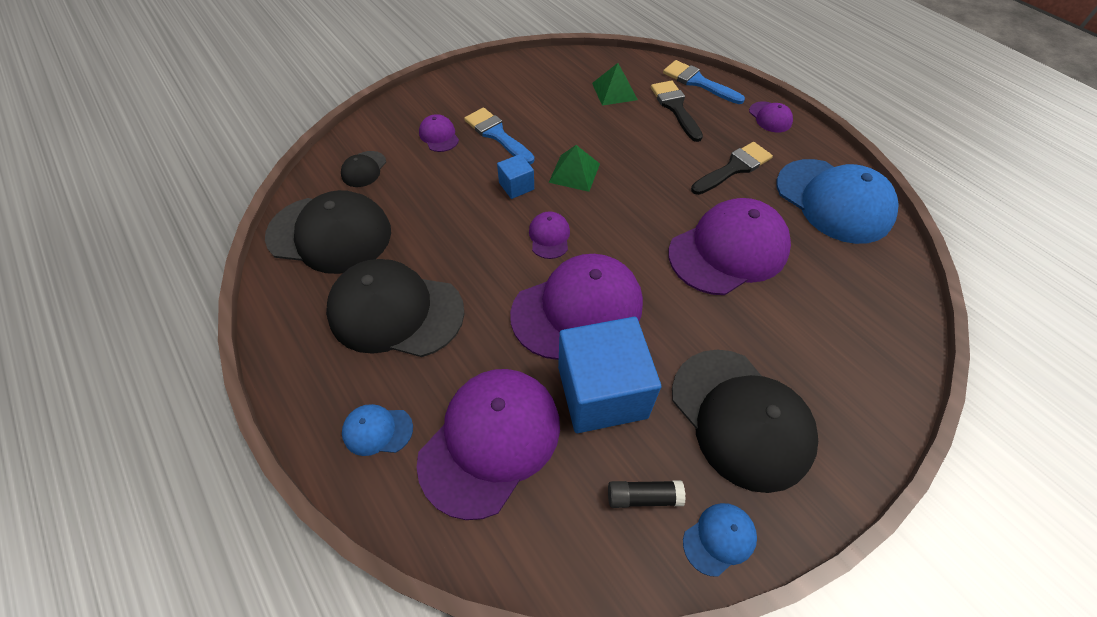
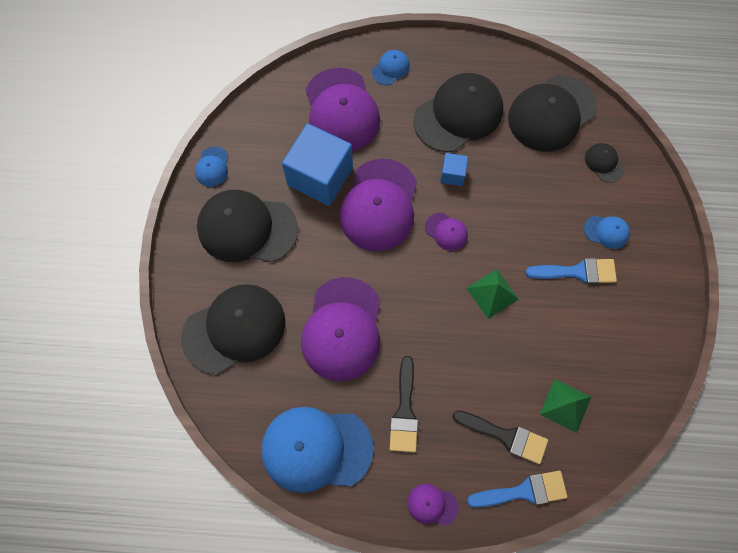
camera: 130 degrees right, 15 degrees up
(439, 136) = (606, 231): purple cap -> blue cap
(516, 186) = (509, 245): blue cube -> blue cube (452, 174)
(643, 496) = (257, 152): black glue stick -> none
(840, 336) = (234, 329): none -> black cap

